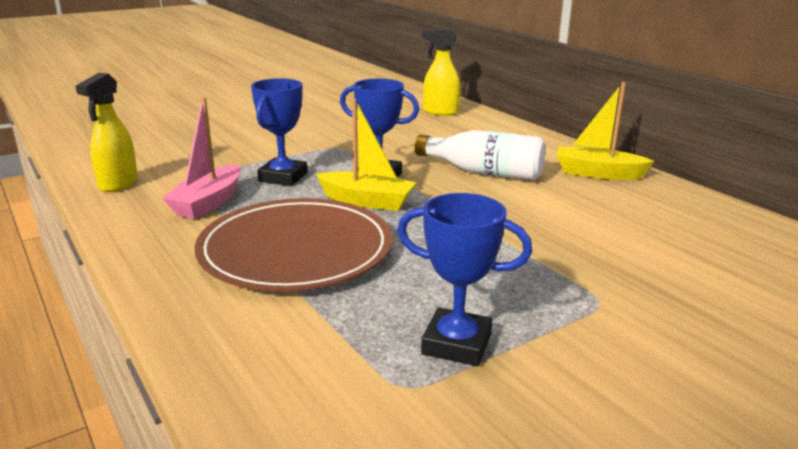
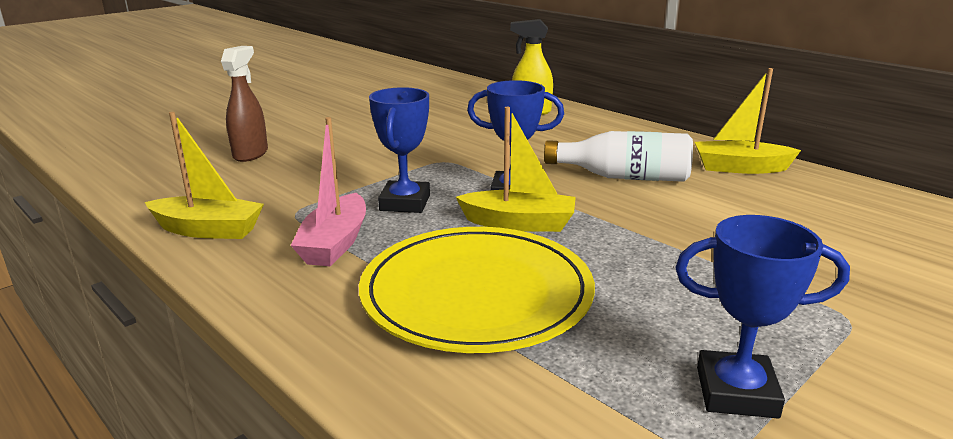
camera: 10 degrees left, 0 degrees up
(118, 184) = (208, 230): yellow spray bottle -> yellow boat
(183, 129) = (251, 154): none -> brown spray bottle
(296, 250) = (476, 294): brown plate -> yellow plate

